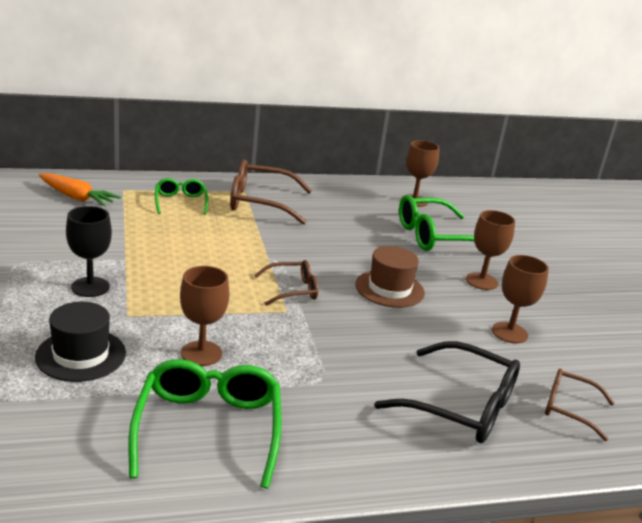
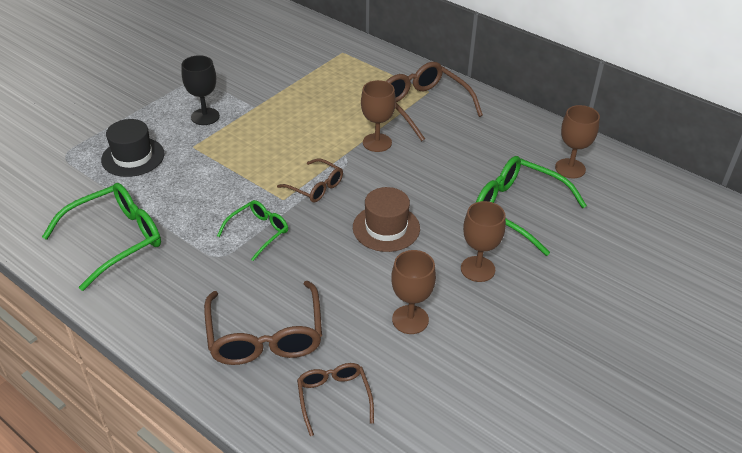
camera: 55 degrees right, 15 degrees up
(77, 198) = (303, 46): orange carrot -> none
(180, 202) = (364, 79): green glasses -> green glasses (258, 232)
(201, 353) = (187, 195): brown goblet -> brown goblet (377, 142)
(462, 406) = (265, 336): black glasses -> brown glasses

